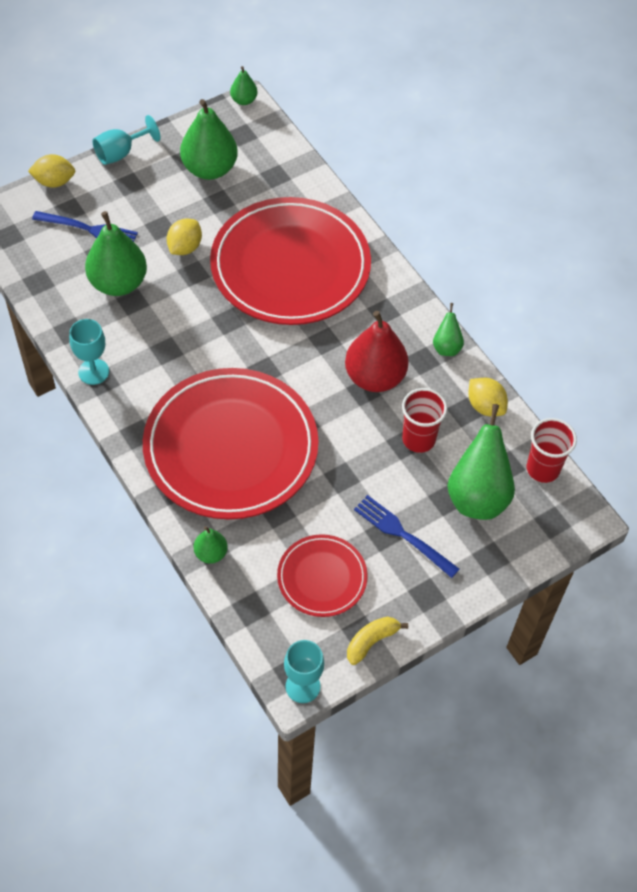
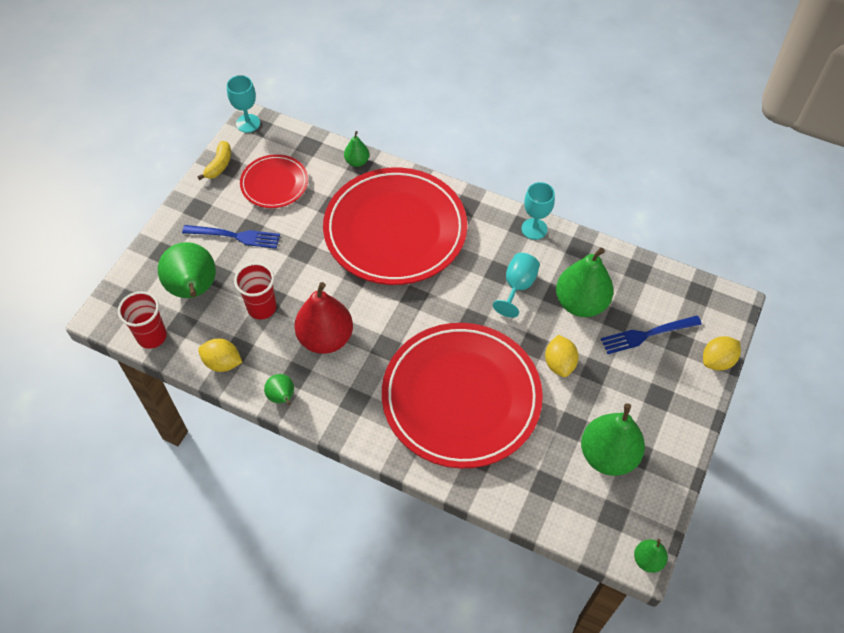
camera: 150 degrees right, 0 degrees up
(121, 153) = (695, 423): turquoise goblet -> turquoise goblet (517, 286)

